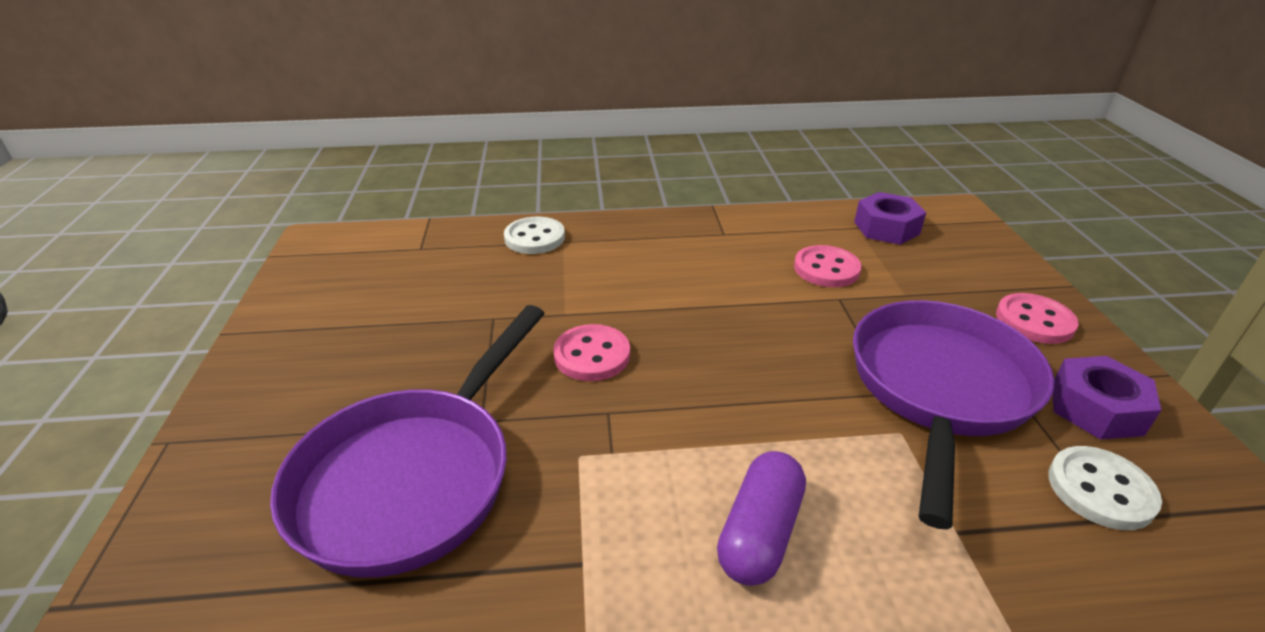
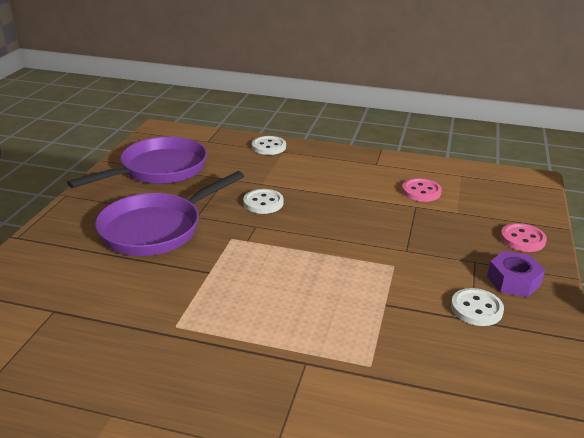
camera: 20 degrees right, 5 degrees down
(592, 355) = (263, 203): pink button -> white button
(759, 533) = (292, 281): purple capsule -> none
(886, 228) = (479, 179): purple nut -> none
(939, 388) = (433, 254): purple pan -> purple pan (159, 169)

